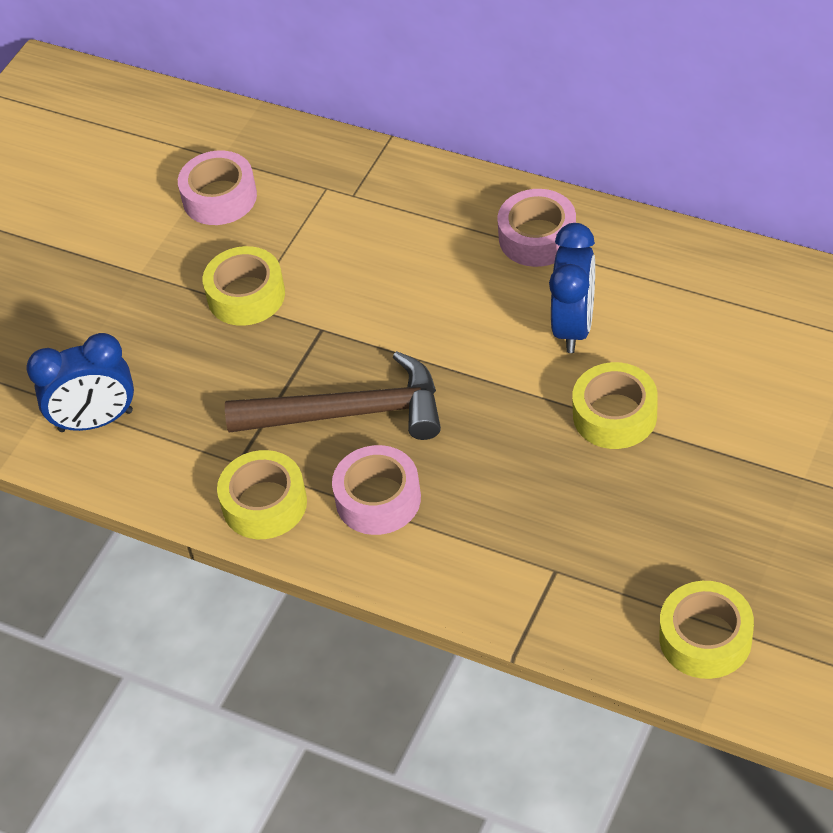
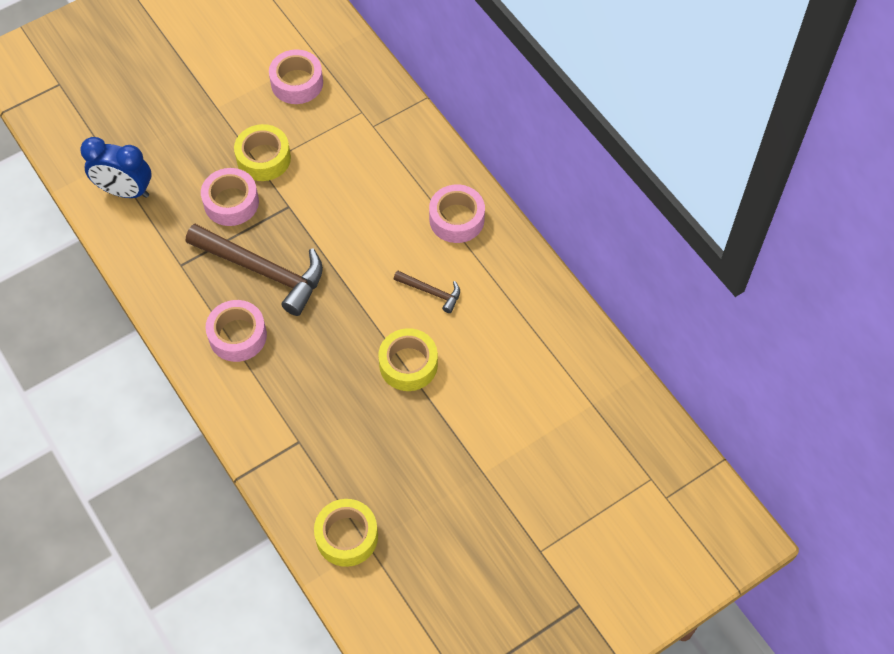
camera: 25 degrees right, 10 degrees up
(245, 362) = (231, 202): none -> pink tape
(264, 504) = (175, 300): yellow tape -> none
(574, 326) = (431, 292): blue clock -> brown hammer

